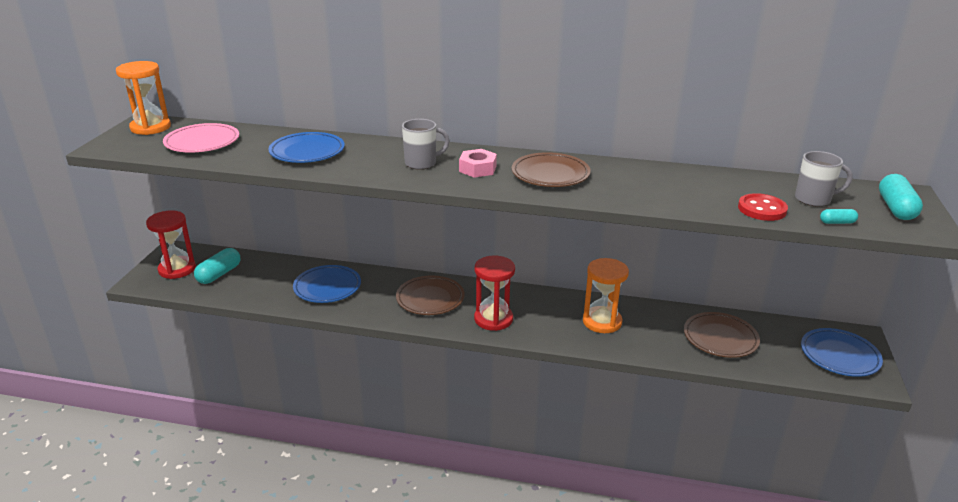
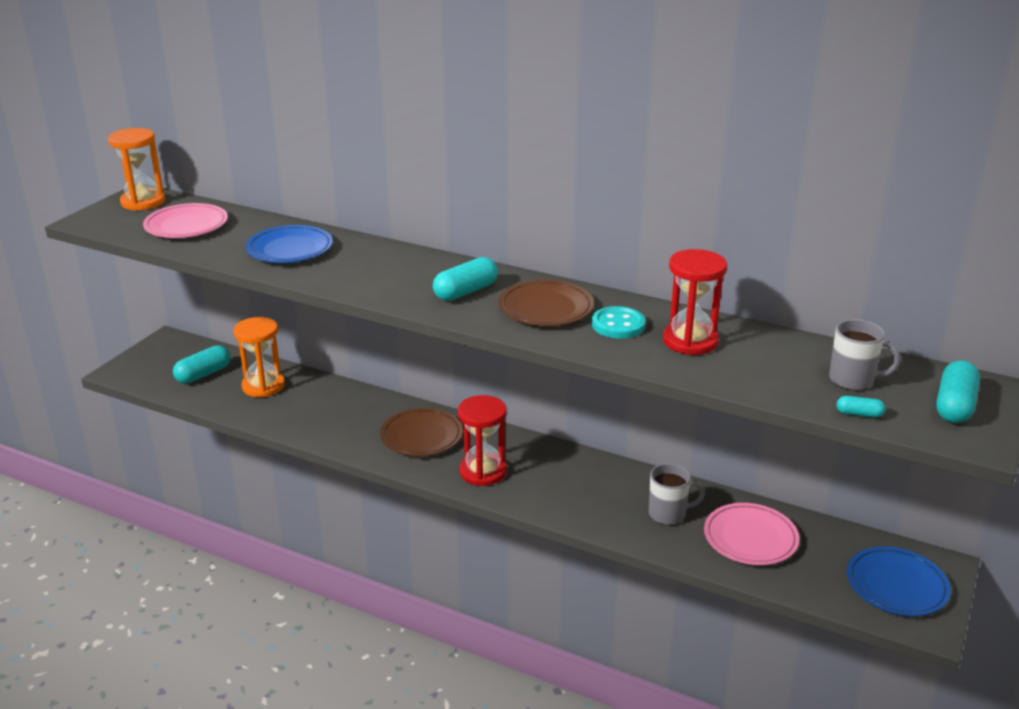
camera: 15 degrees right, 0 degrees up
(177, 269) = (162, 362): red hourglass -> red hourglass (690, 341)
(327, 287) = (312, 406): blue plate -> none
(421, 163) = (407, 277): grey mug -> grey mug (668, 514)
(477, 169) = (466, 292): pink nut -> turquoise capsule
(602, 322) = (611, 495): orange hourglass -> orange hourglass (263, 386)
(614, 180) = (618, 325): none -> turquoise button
(720, 338) = (750, 538): brown plate -> pink plate
(762, 209) = (774, 384): red button -> none

